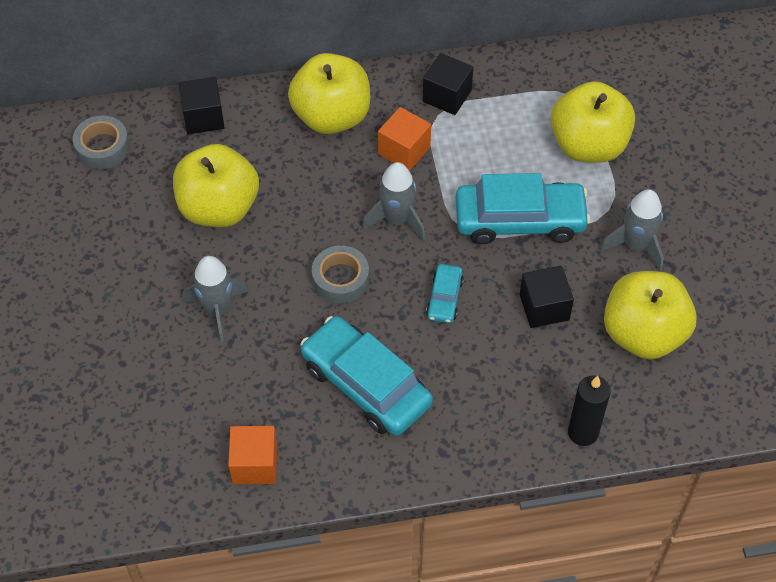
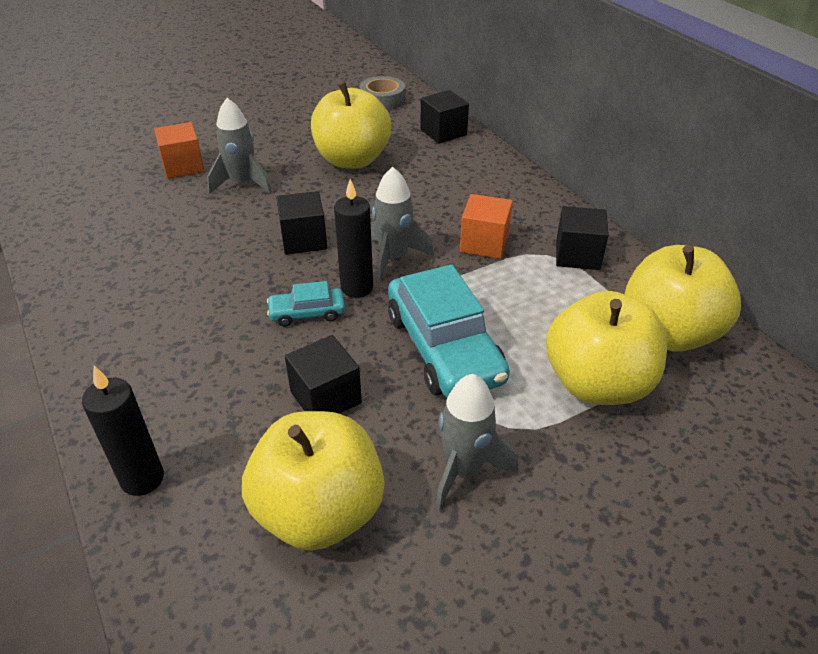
camera: 70 degrees right, 15 degrees down
(254, 464) = (79, 238): orange cube -> orange cube (183, 166)
(331, 116) = (494, 192): yellow apple -> yellow apple (668, 333)
(340, 279) = (304, 240): grey tape -> black cube
(366, 384) = (181, 283): turquoise car -> none
(426, 256) = (357, 287): none -> black candle

